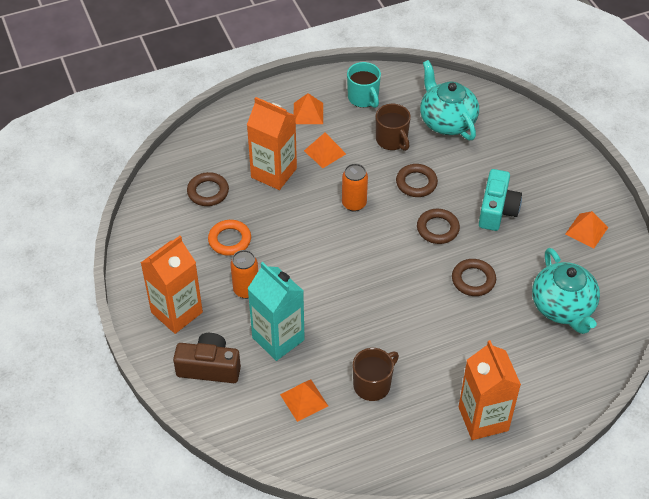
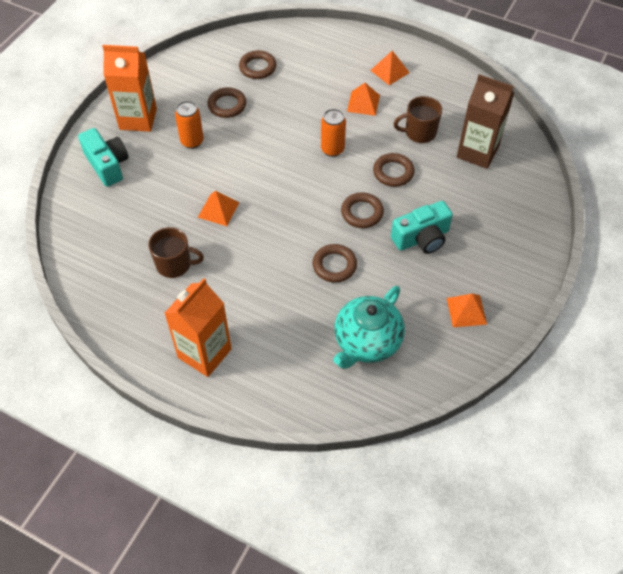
camera: 50 degrees right, 5 degrees up
(209, 367) = (107, 165): brown camera -> turquoise camera
(229, 240) = (227, 105): orange ring -> brown ring
(274, 173) = (312, 89): orange carton -> none
(278, 339) = (166, 185): turquoise carton -> none
(304, 400) = (125, 233): orange pyramid -> orange pyramid (218, 209)
(363, 98) = (441, 91): turquoise mug -> none
(392, 140) = (419, 132): brown mug -> brown mug turned 60 degrees clockwise
(447, 121) = (477, 152): turquoise teapot -> brown carton

